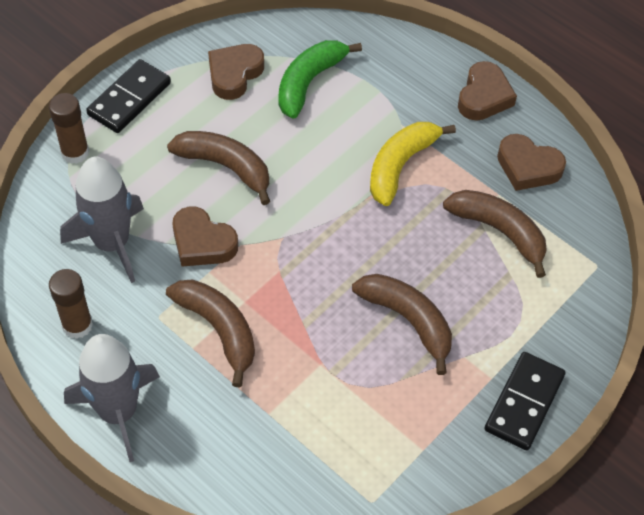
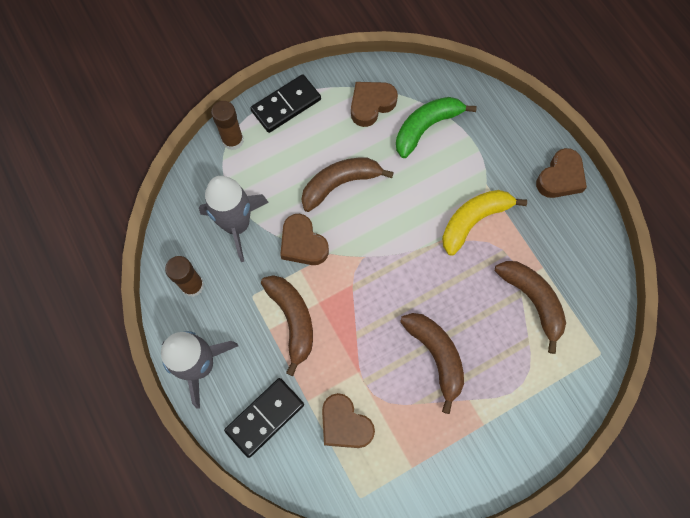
camera: 20 degrees right, 15 degrees up
(226, 167) = (340, 184): brown banana -> brown banana turned 75 degrees counterclockwise
(524, 403) = (502, 453): black domino -> black domino (265, 417)
(528, 167) = (574, 250): brown heart -> brown heart (345, 424)

